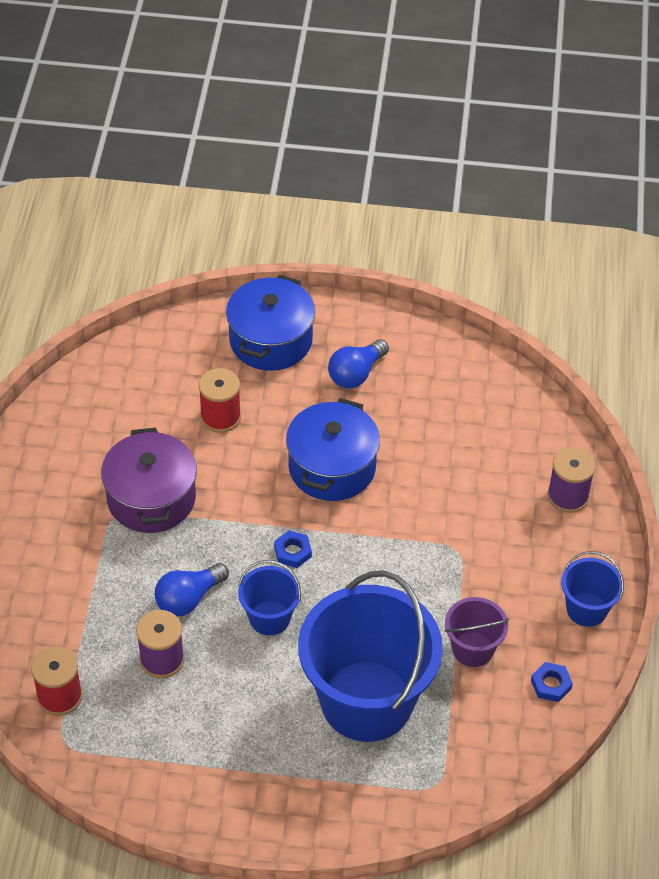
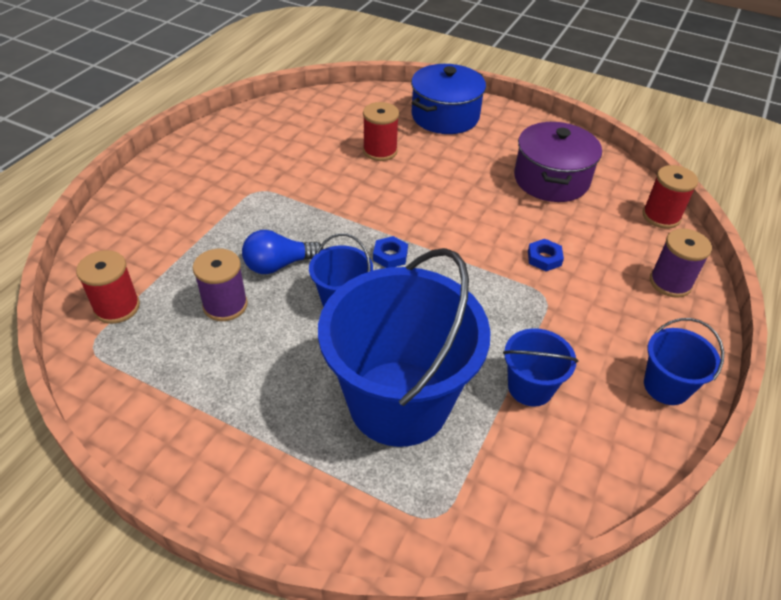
camera: 20 degrees right, 5 degrees down
(151, 498) = (293, 187): purple pot -> purple pot (551, 179)
(332, 467) = (455, 205): blue pot -> none
(356, 374) = (504, 151): blue light bulb -> none
(472, 649) = (530, 387): purple bucket -> blue bucket
(542, 415) = (661, 216): none -> red spool
(551, 684) = (606, 450): blue nut -> blue nut (544, 258)

